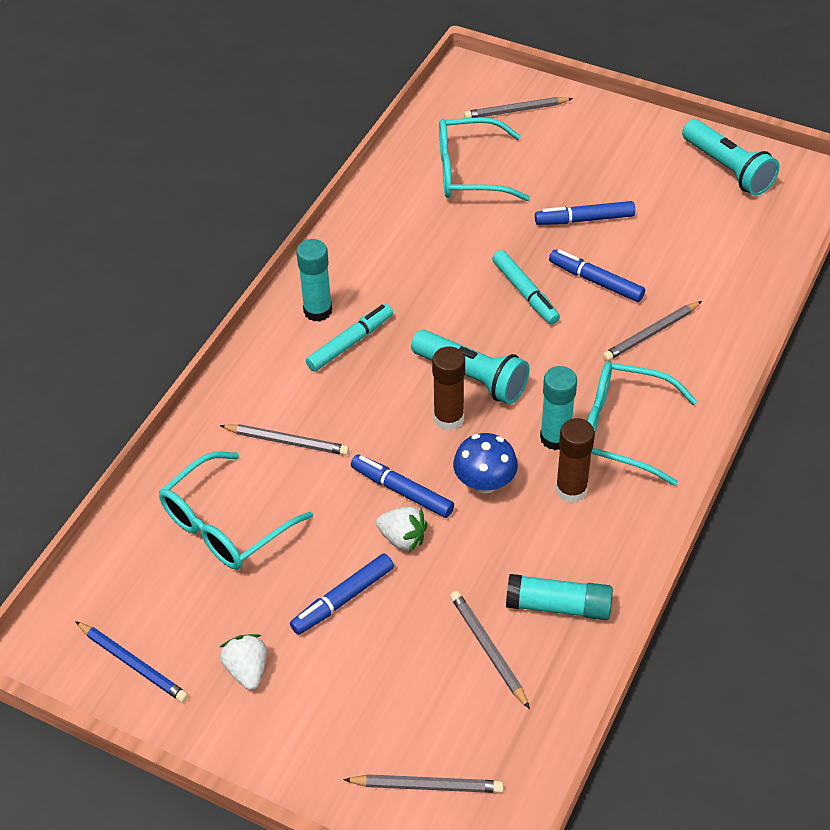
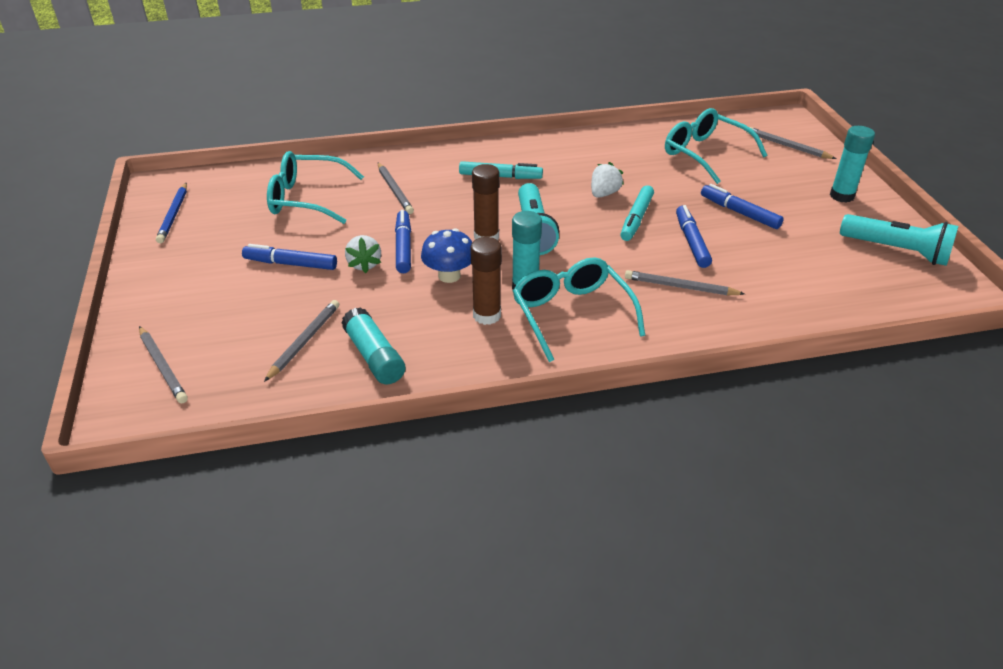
camera: 50 degrees right, 10 degrees down
(247, 670) = (202, 254): white strawberry -> white strawberry (604, 194)
(318, 311) = (510, 155): turquoise glue stick -> turquoise glue stick (841, 196)
(727, 169) = (896, 251): turquoise flashlight -> turquoise flashlight turned 75 degrees counterclockwise

